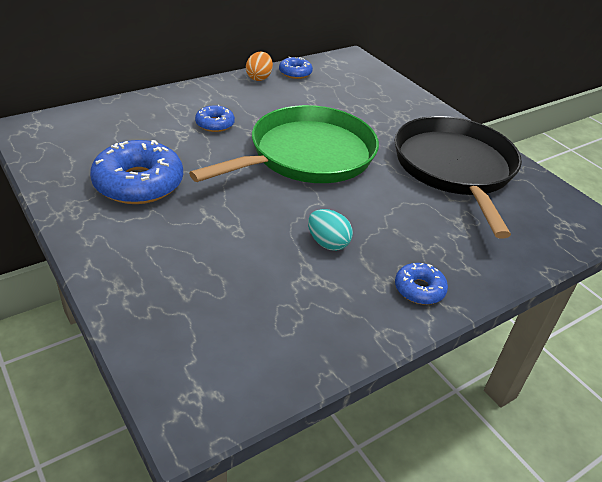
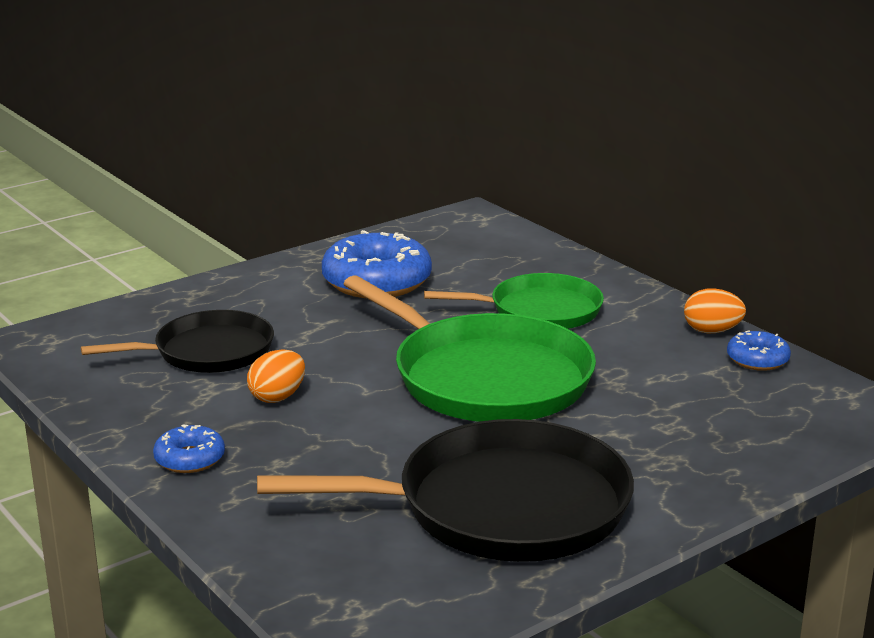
camera: 90 degrees right, 15 degrees down
(215, 124) = (539, 310): blue donut -> green pan
(245, 279) = (207, 352): none -> black pan
(327, 243) = (277, 397): turquoise egg -> orange egg

